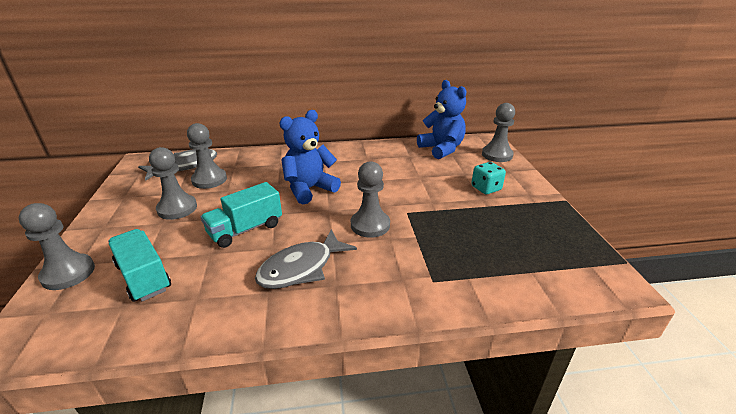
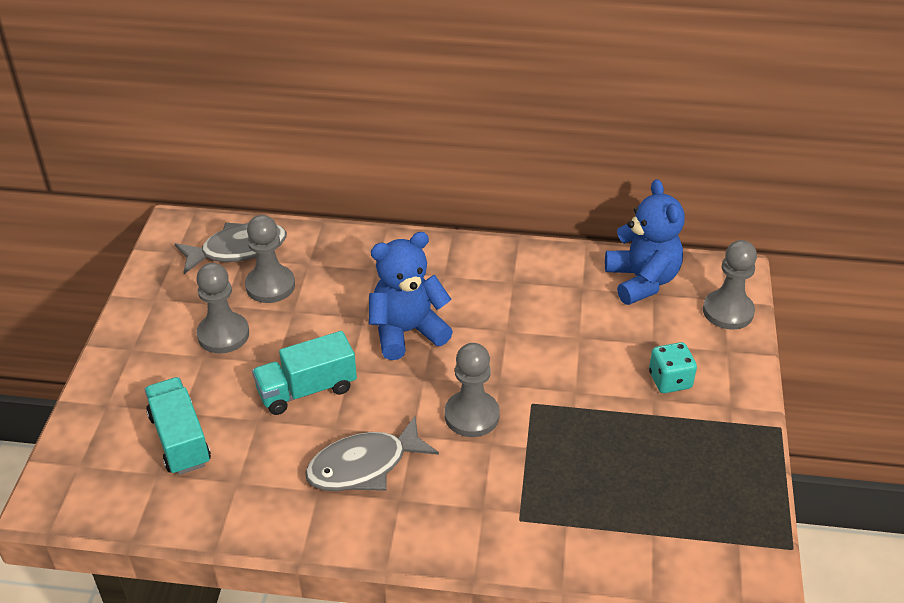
camera: 15 degrees right, 10 degrees up
(68, 273) = (97, 416): grey pawn -> none

